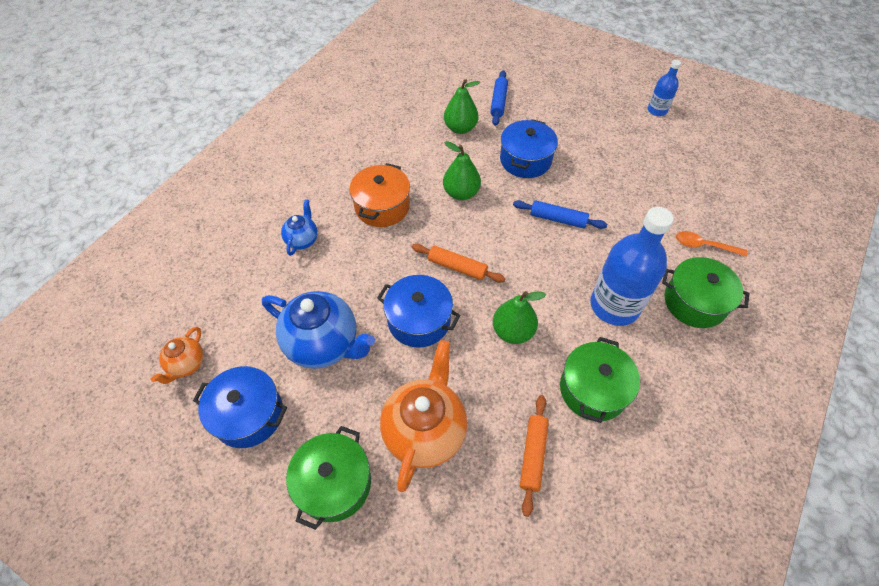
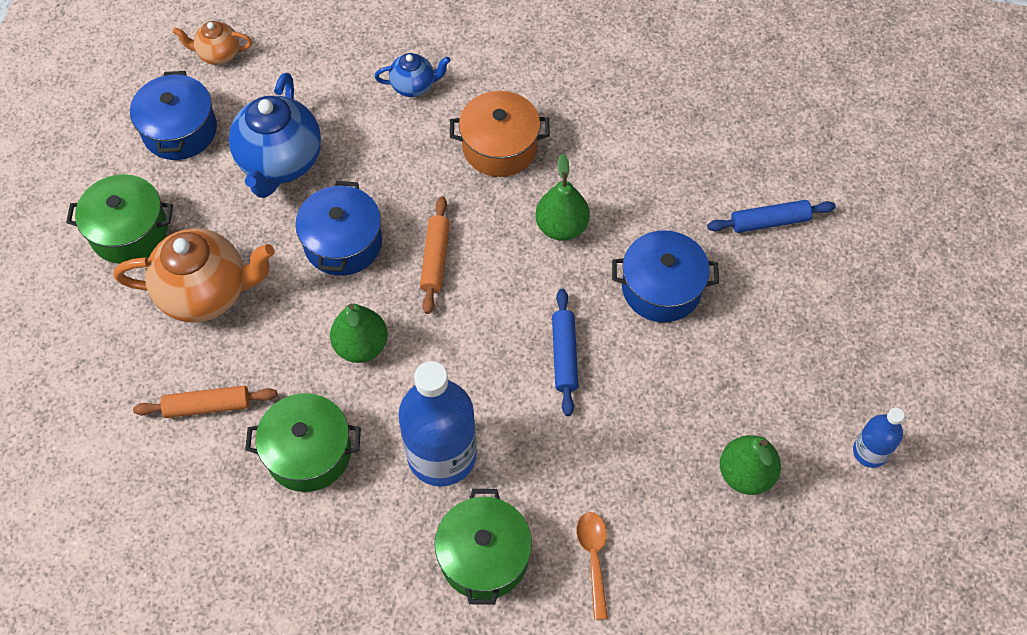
camera: 70 degrees right, 5 degrees up
(460, 128) = (687, 189): green pear -> green pear (745, 474)

